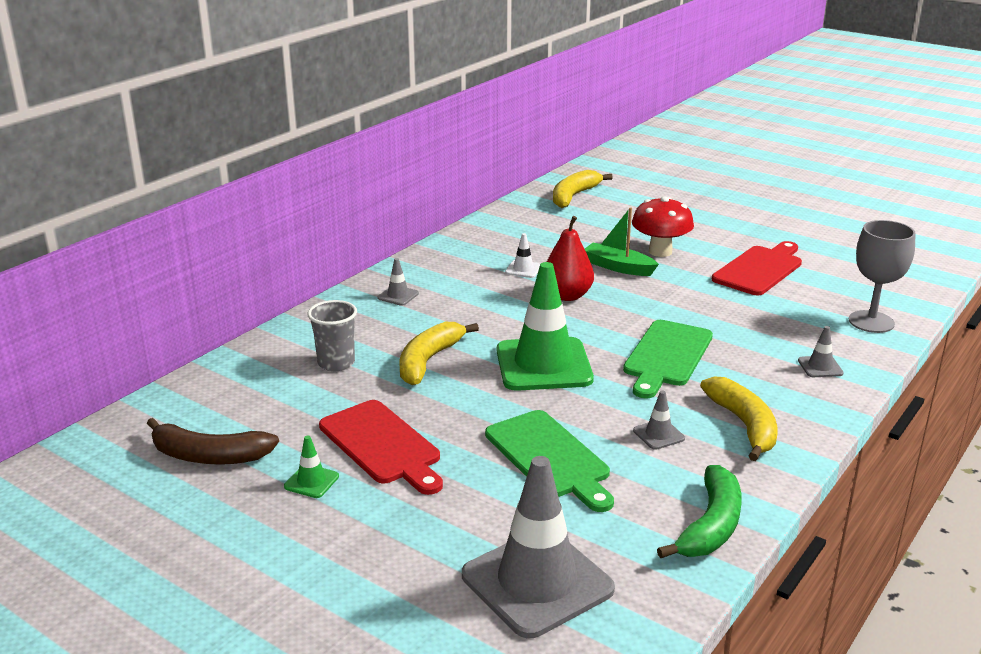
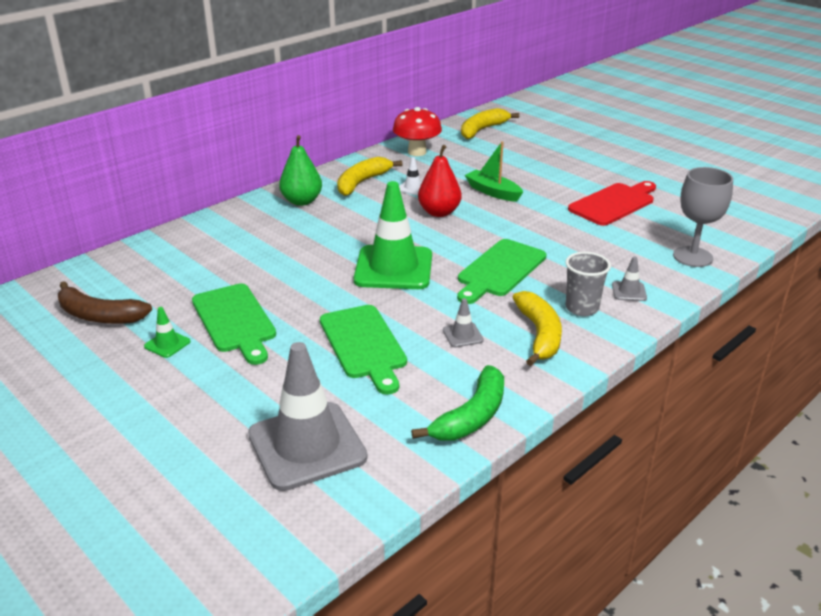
camera: 10 degrees right, 5 degrees up
(336, 363) = (229, 251): grey cup -> grey cup (582, 308)
(382, 445) = (235, 321): red cutting board -> green cutting board
(398, 296) = (301, 201): grey traffic cone -> green pear
(428, 361) = (302, 256): yellow banana -> yellow banana (362, 182)
(660, 252) = (534, 182): red mushroom -> red mushroom (417, 152)

